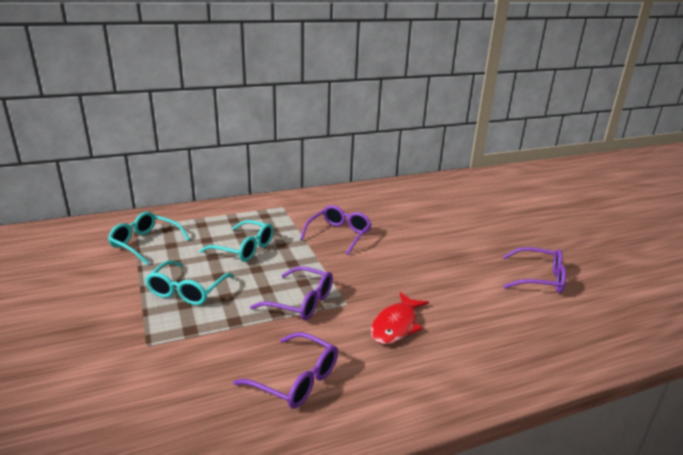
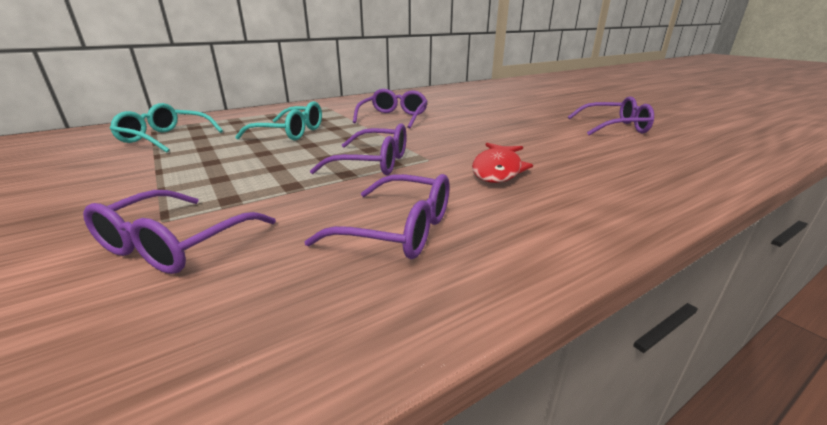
camera: 10 degrees left, 0 degrees up
(155, 369) = (175, 244): none -> purple glasses
(187, 291) = (222, 167): turquoise glasses -> none

